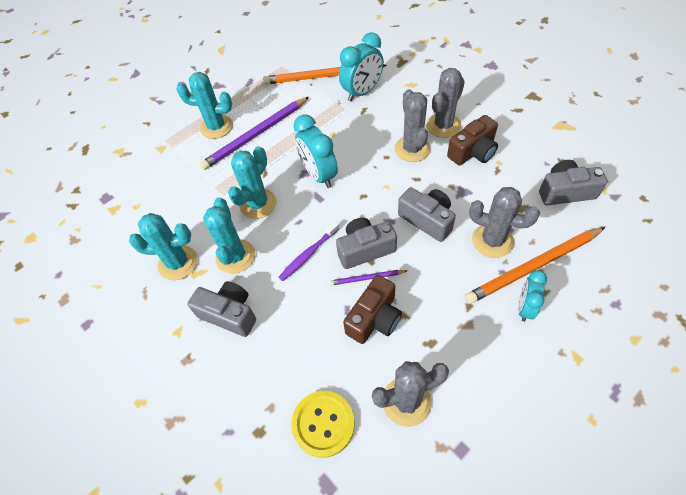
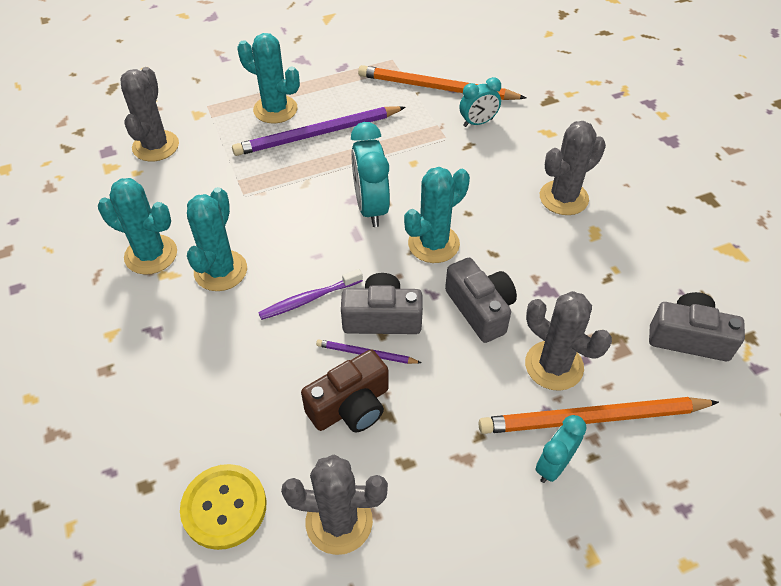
camera: 15 degrees right, 5 degrees down
(229, 314) = (180, 335): grey camera -> none
(258, 204) = (278, 217): turquoise cactus -> turquoise cactus (433, 244)
(362, 92) = (478, 122): turquoise clock -> turquoise clock, size x0.62
(412, 149) = (506, 214): grey cactus -> grey cactus (155, 146)
(473, 152) = (586, 244): brown camera -> none

